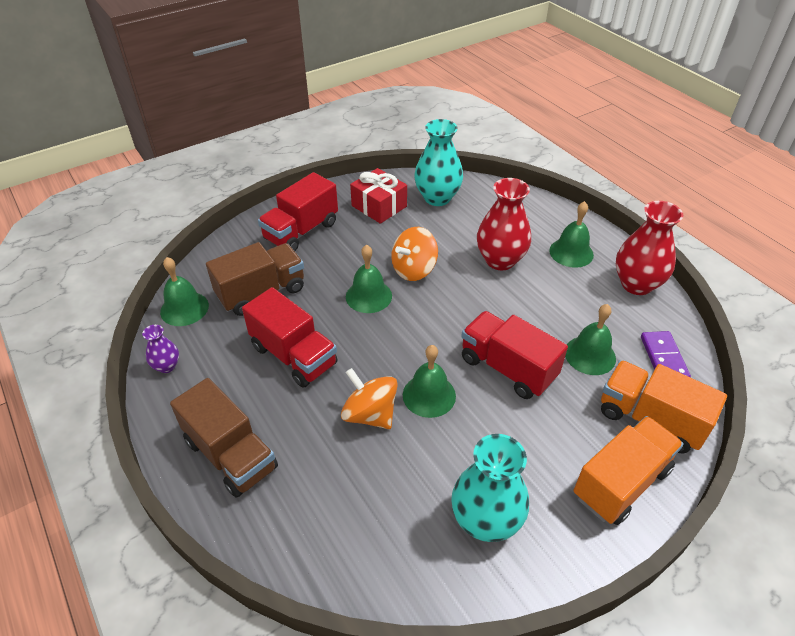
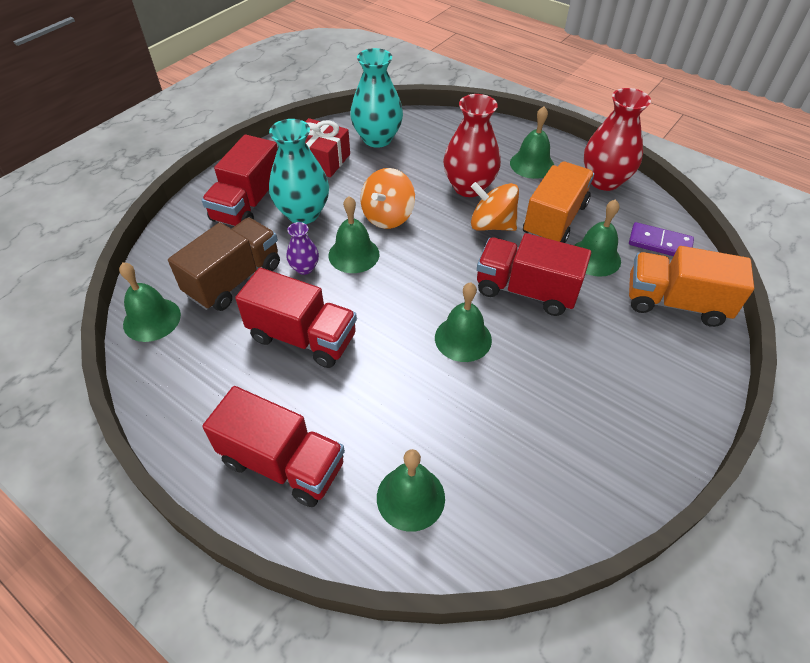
camera: 20 degrees left, 5 degrees up
(167, 366) = (161, 388): purple vase -> purple vase (304, 268)
(231, 454) = (283, 463): brown truck -> red truck
(319, 517) = (410, 497): none -> green bell
(370, 414) = (412, 375): orange spinning top -> orange spinning top (491, 225)
(485, 521) = (576, 445): turquoise vase -> turquoise vase (303, 213)
(621, 482) = (678, 369): orange truck -> orange truck (554, 219)
(663, 358) = (660, 243): purple domino -> purple domino turned 45 degrees counterclockwise

